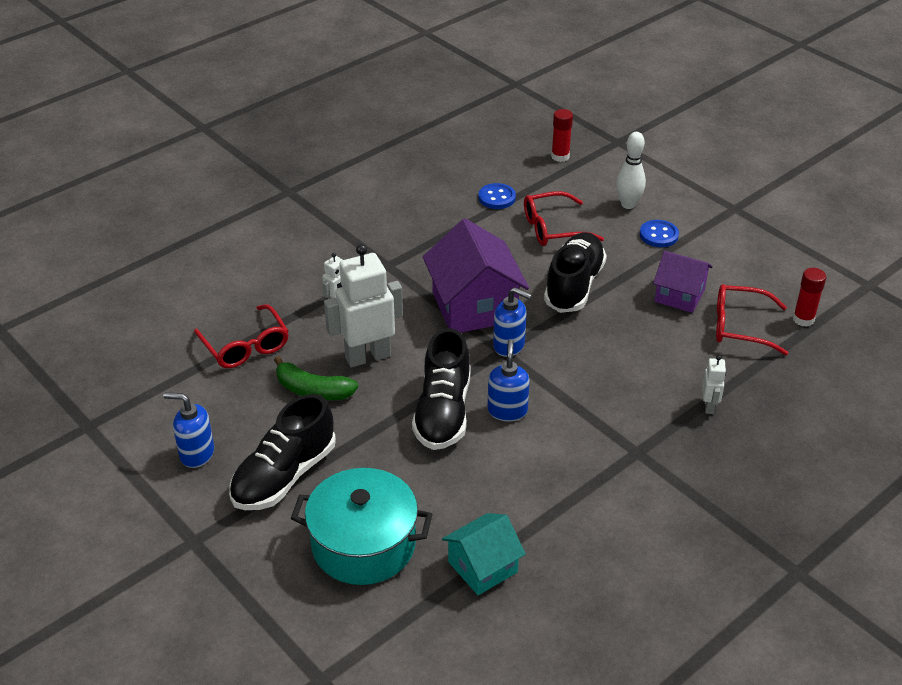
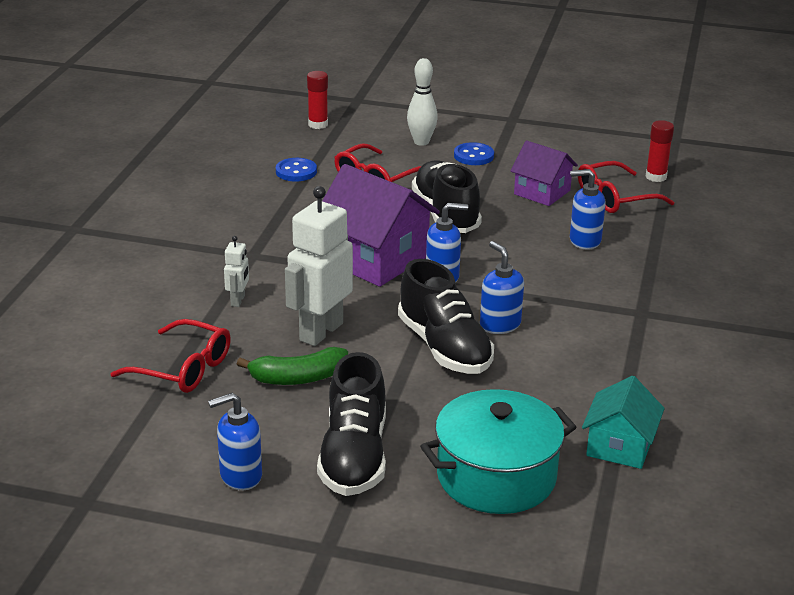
camera: 35 degrees left, 10 degrees down
(664, 359) = (584, 241): none -> blue soap dispenser
(679, 295) = (542, 192): purple house -> purple house turned 45 degrees clockwise
(709, 406) = (658, 260): white robot -> none

